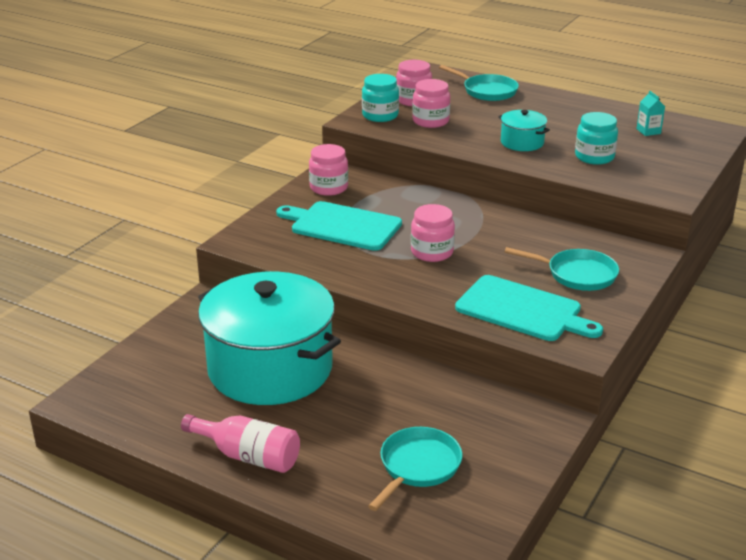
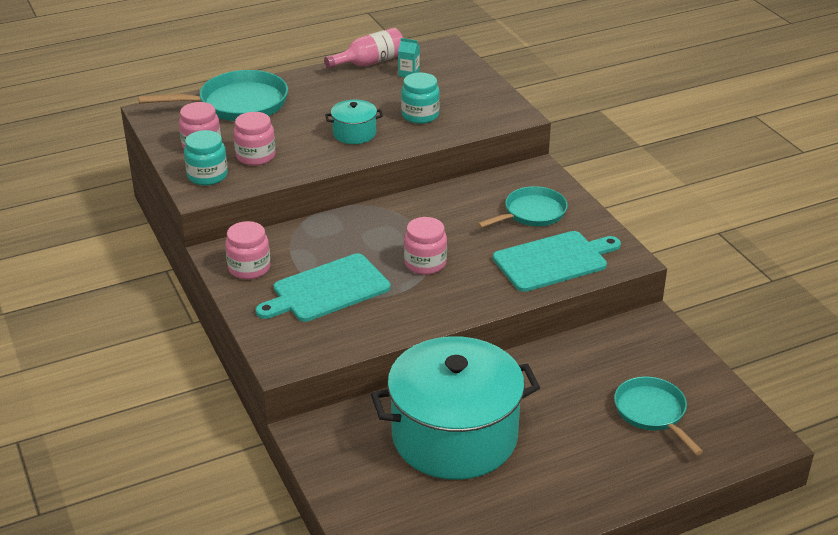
camera: 55 degrees left, 5 degrees up
(248, 456) = (565, 498): pink bottle -> pink bottle (370, 62)
(487, 91) = (237, 104): turquoise pan -> turquoise pan, size x1.52

